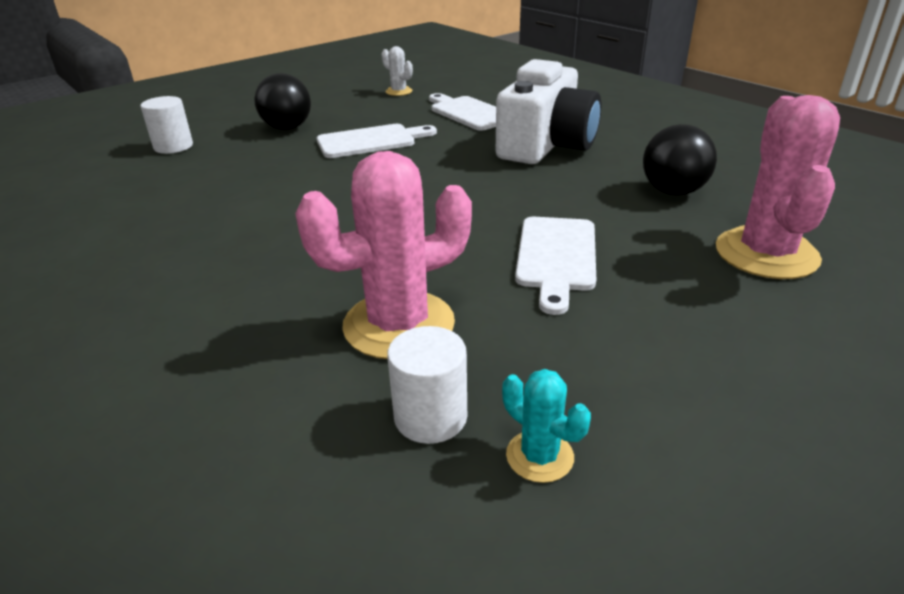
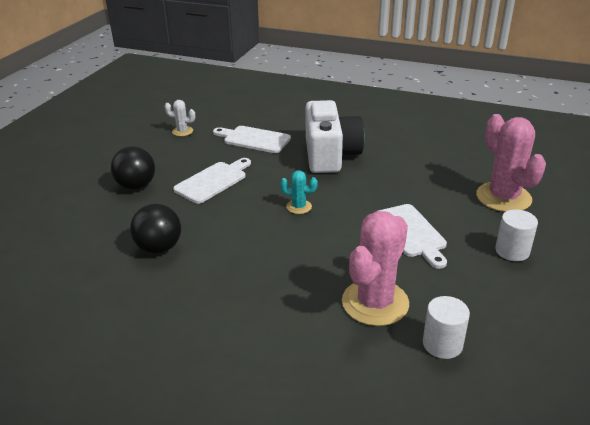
camera: 30 degrees left, 0 degrees up
(173, 146) = (64, 227): white cylinder -> white cylinder (512, 251)
(539, 456) = (504, 341): turquoise cactus -> turquoise cactus (299, 207)
(673, 192) = (429, 170): black ball -> black ball (159, 248)

